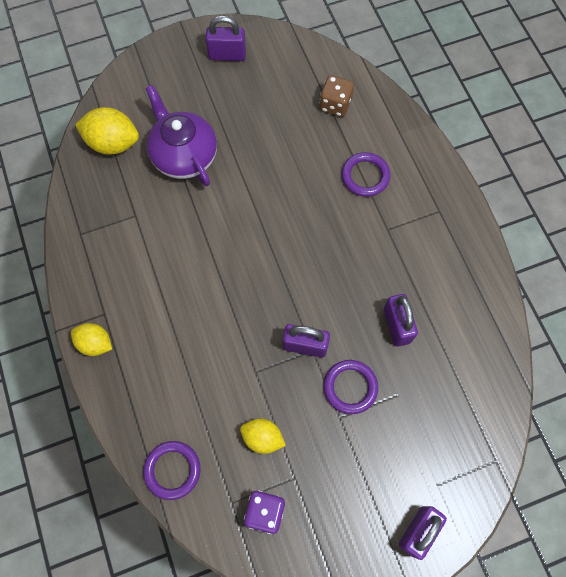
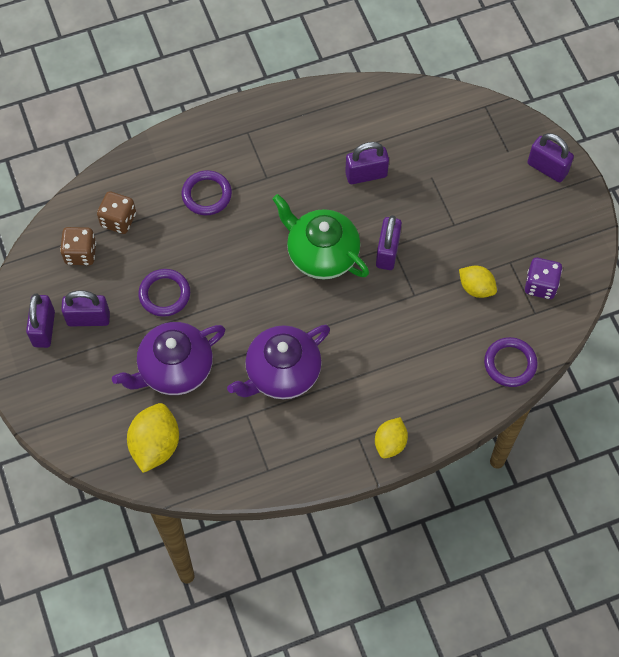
camera: 90 degrees left, 5 degrees down
(175, 245) = (282, 373): none -> purple teapot
(236, 87) = (88, 318): none -> purple padlock
(262, 438) = (476, 288): yellow lemon -> yellow lemon turned 75 degrees counterclockwise
(300, 77) = (80, 253): none -> brown dice
(302, 281) = (321, 254): none -> green teapot
(350, 387) = (426, 215): purple ring -> purple ring (164, 294)

